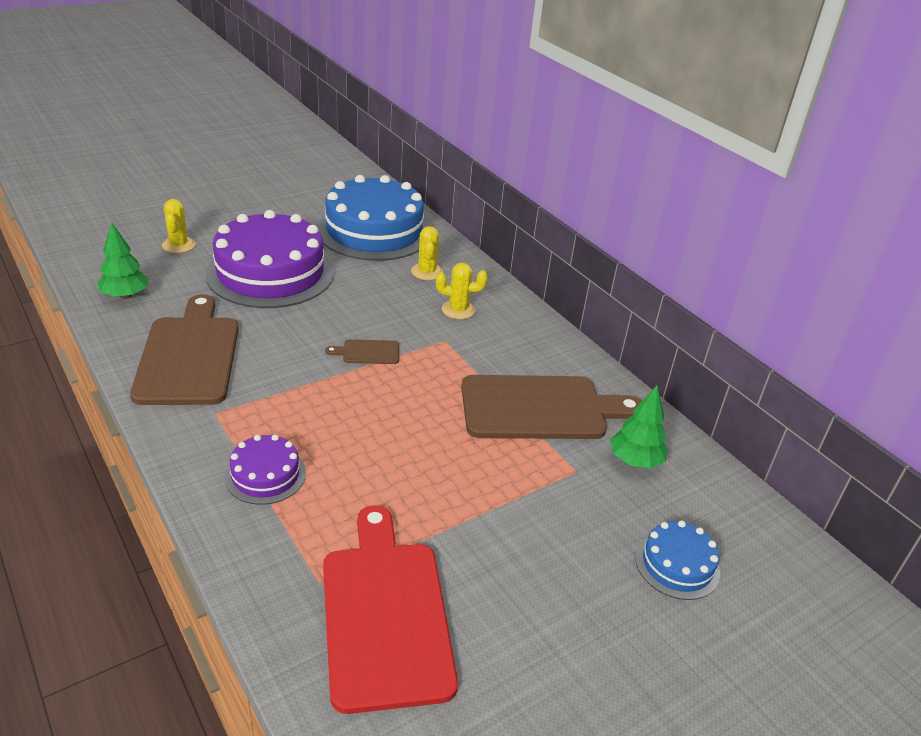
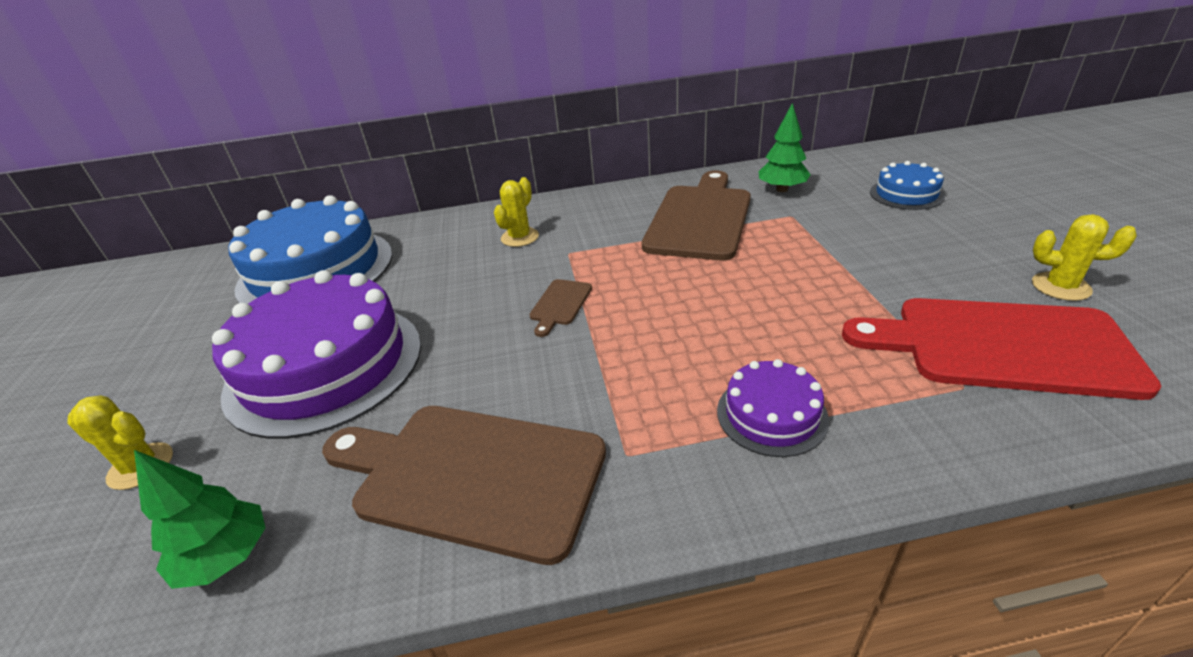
camera: 60 degrees left, 0 degrees up
(427, 272) = (435, 246): yellow cactus -> yellow cactus (1060, 287)

